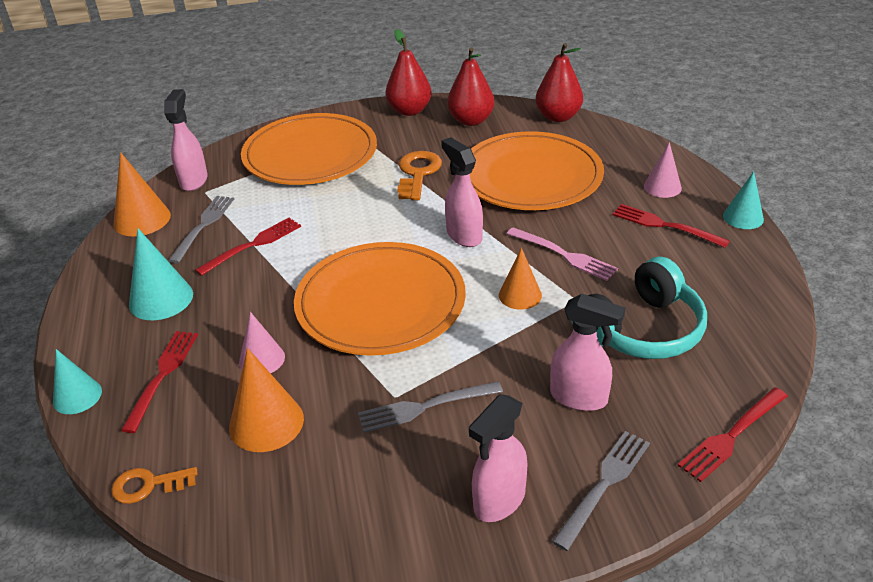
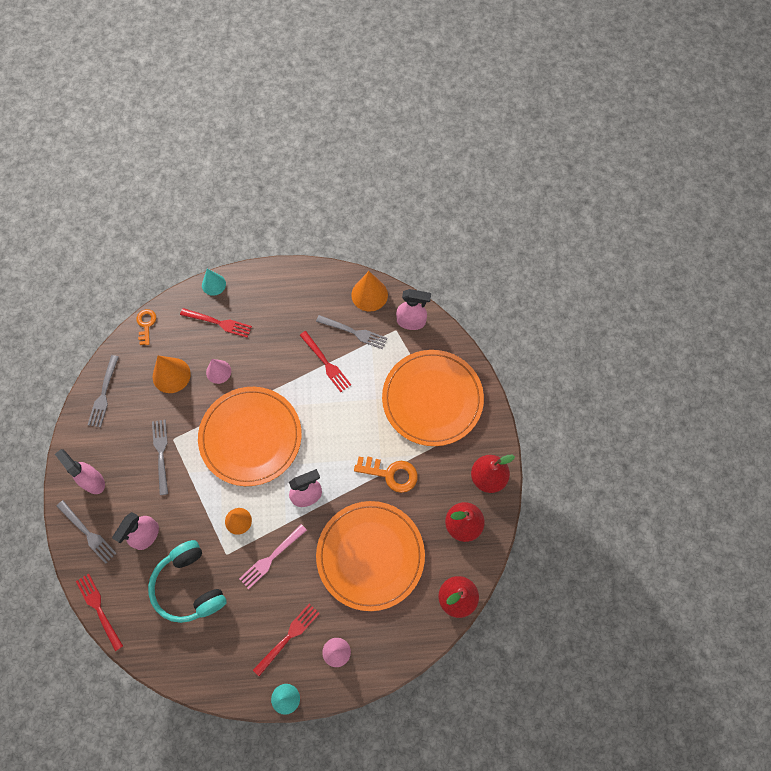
camera: 95 degrees right, 30 degrees up
(161, 299) = (283, 315): turquoise cone -> none
(306, 525) = (104, 394): none -> grey fork

